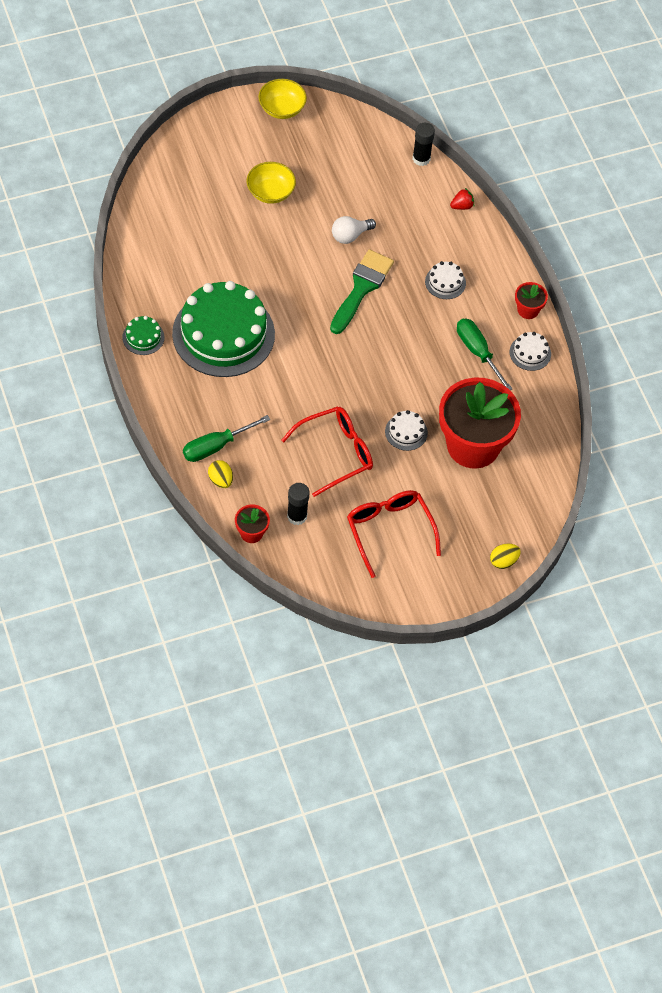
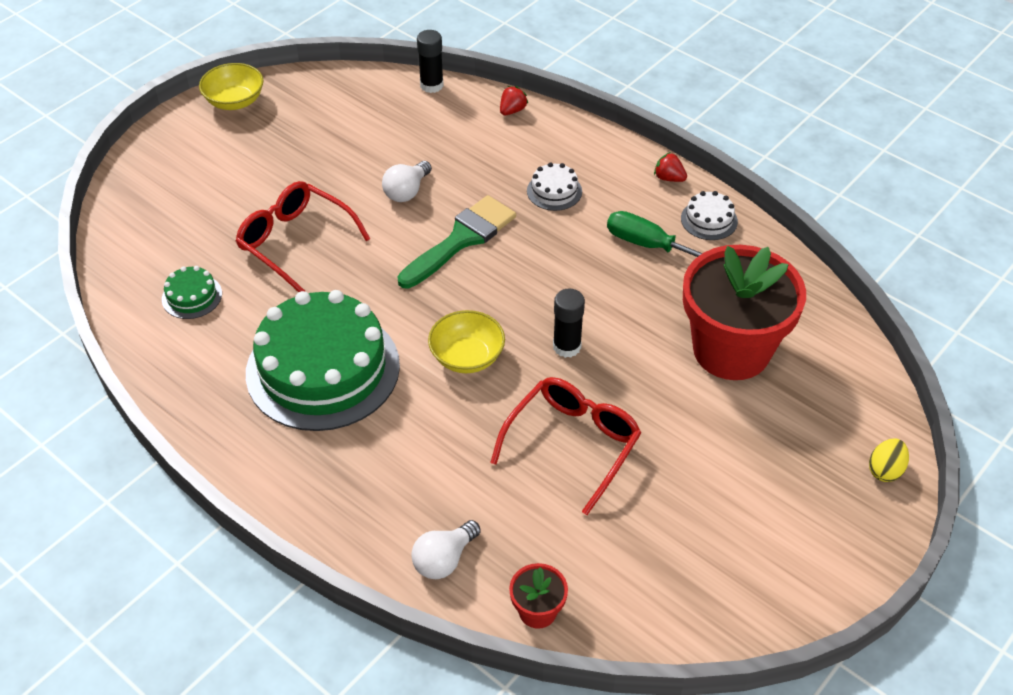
camera: 25 degrees left, 10 degrees down
(143, 337) = (214, 424): green cake -> green cake (192, 296)
(216, 446) = (407, 516): green screwdriver -> none
(220, 480) = (444, 559): yellow egg -> white light bulb
(270, 192) = (278, 188): yellow bowl -> yellow bowl (467, 357)
(297, 516) = (583, 554): black glue stick -> black glue stick (567, 346)
(362, 288) = (461, 239): green brush -> green brush turned 45 degrees clockwise
(389, 531) = (717, 508): red glasses -> red glasses (295, 242)
(406, 432) = (640, 374): white cake -> none
(528, 310) = (669, 178): red flower pot -> red strawberry

